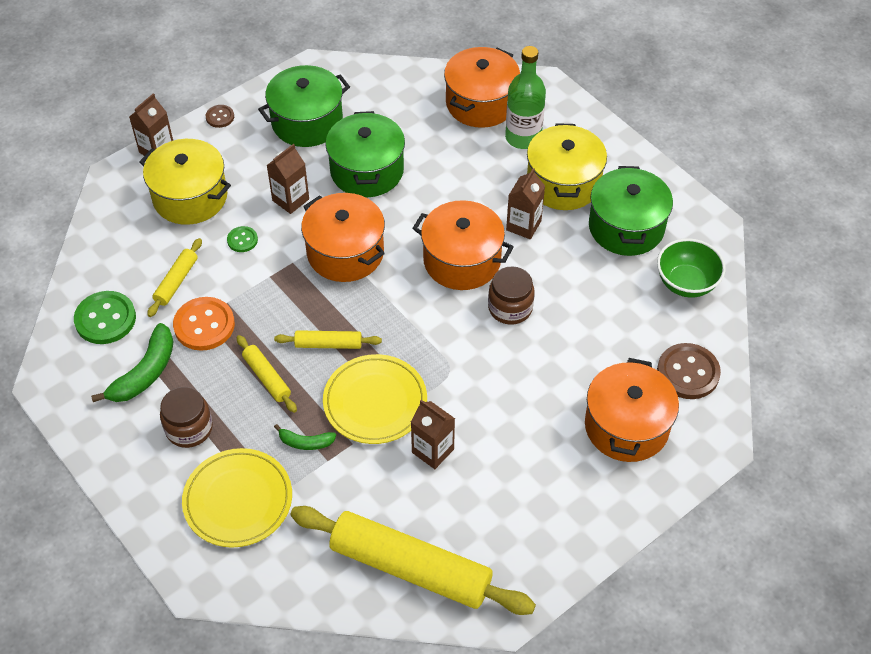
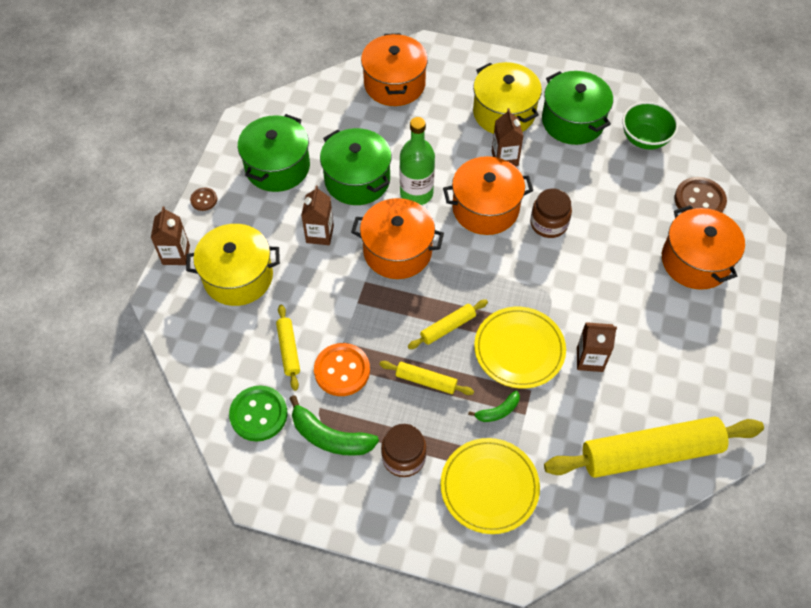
camera: 35 degrees left, 5 degrees up
(145, 373) = (330, 437): green banana -> green banana turned 120 degrees clockwise
(242, 240) = (311, 287): green button -> none
(523, 137) = (447, 94): green bottle -> green bottle (416, 193)

